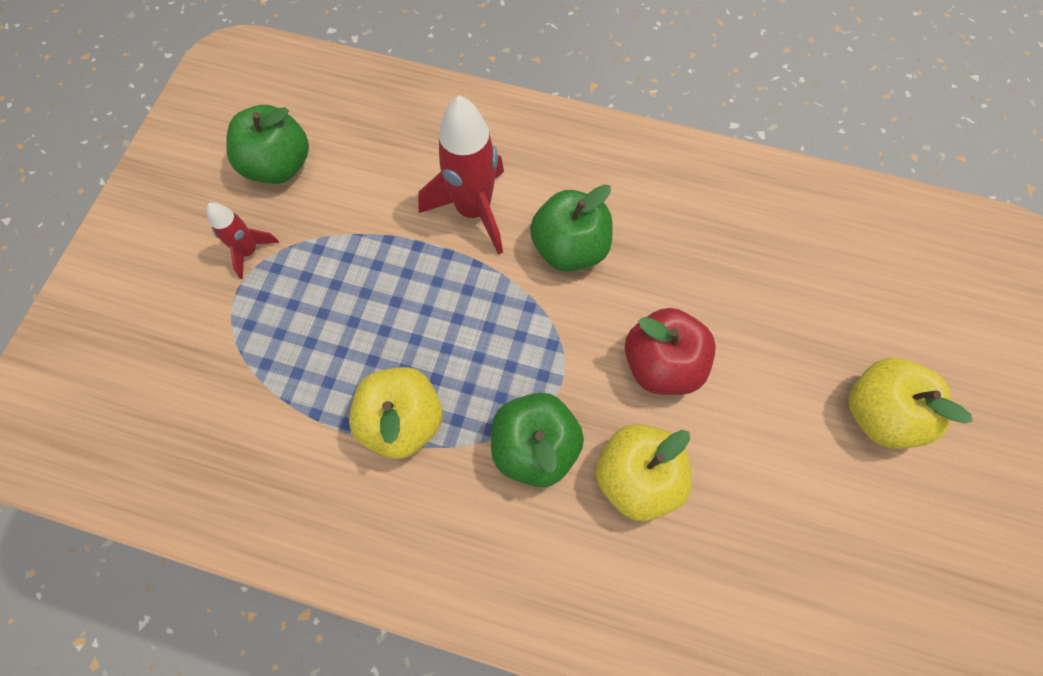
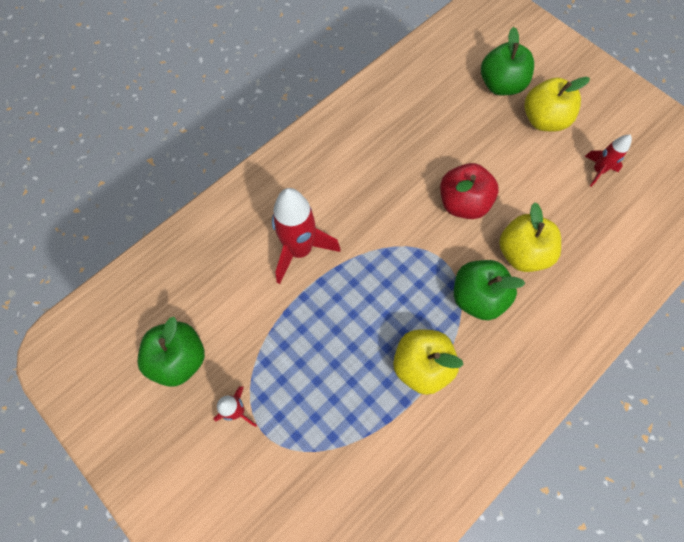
camera: 60 degrees left, 0 degrees up
(569, 248) = (361, 210): green apple -> green apple (500, 85)
(849, 532) = (597, 171): none -> red rocket

